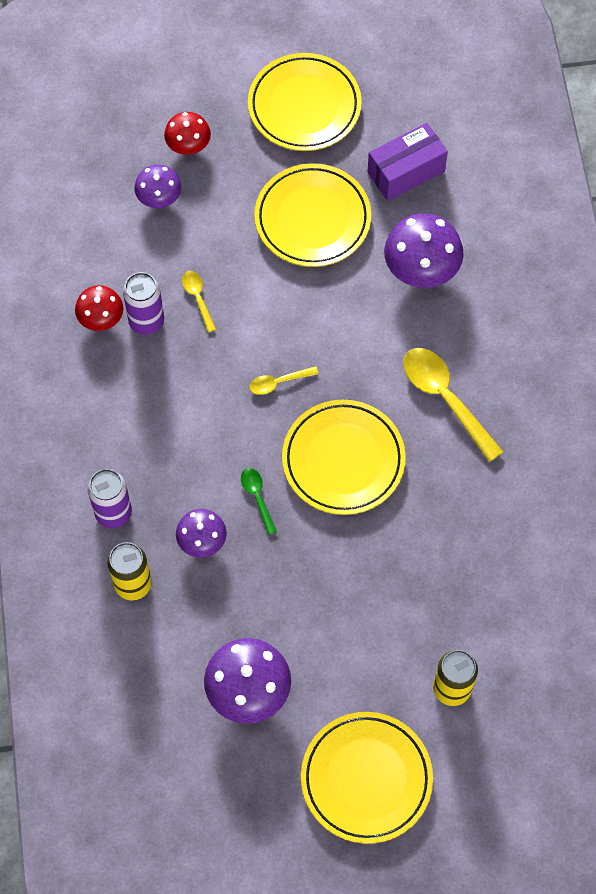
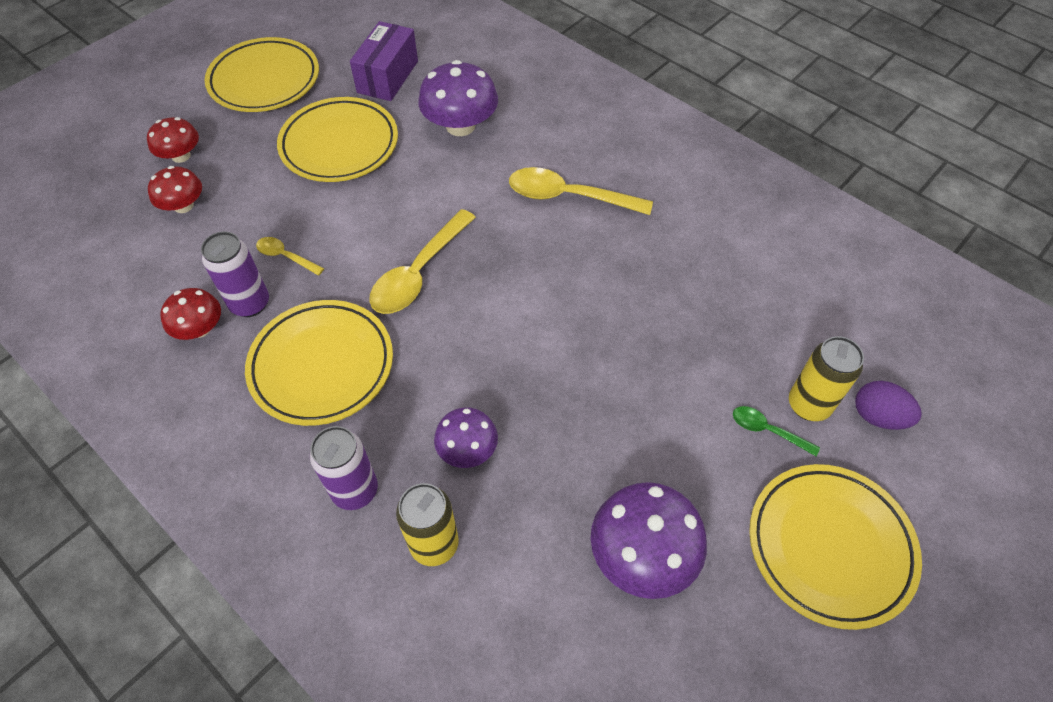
camera: 40 degrees left, 10 degrees down
(159, 197) = (183, 206): purple mushroom -> red mushroom
(257, 497) = (485, 374): green spoon -> green spoon (767, 430)
(278, 382) = (419, 273): yellow spoon -> yellow spoon, size x1.97
(343, 460) = (532, 293): yellow plate -> yellow plate (322, 366)
(490, 733) = (878, 416): none -> purple egg

